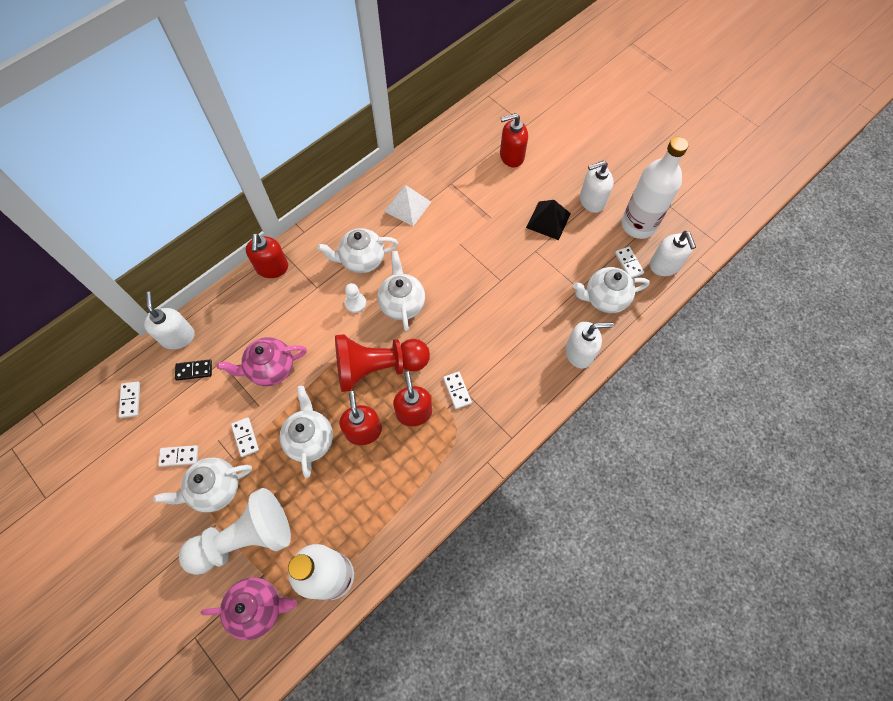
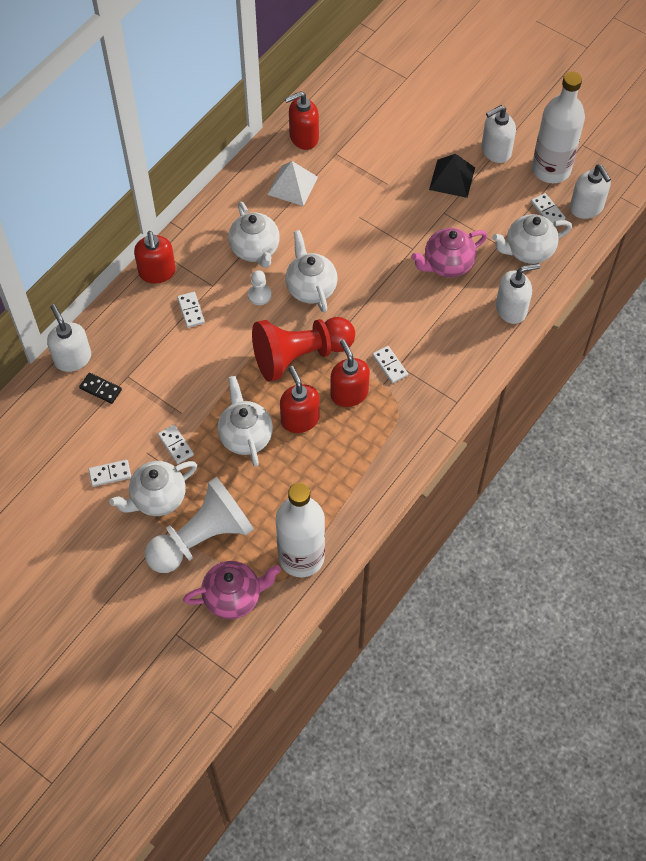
camera: 10 degrees left, 5 degrees down
(130, 400) = (40, 428): white domino -> white domino (191, 310)
(194, 370) = (101, 389): black domino -> black domino turned 45 degrees clockwise
(271, 369) = (184, 374): pink teapot -> pink teapot (447, 264)
(362, 260) = (255, 250): white teapot -> white teapot turned 90 degrees counterclockwise
(511, 156) = (397, 115): red soap dispenser -> red soap dispenser (303, 137)

